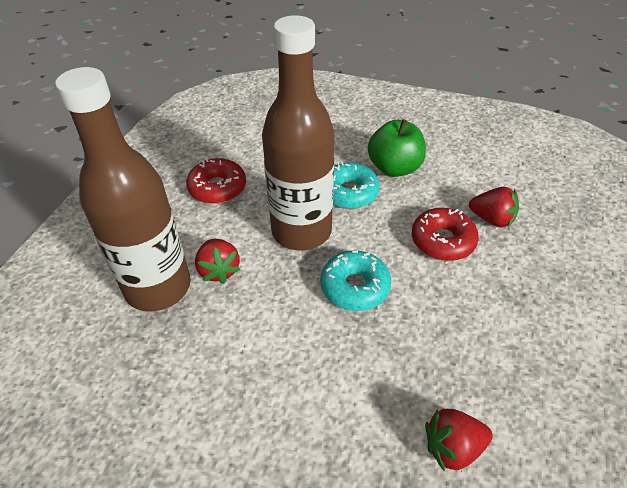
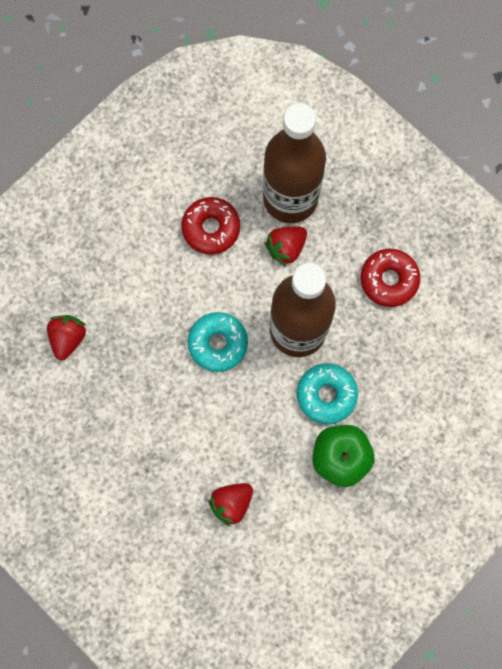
camera: 115 degrees right, 30 degrees up
(219, 270) = (286, 248): red strawberry -> red strawberry turned 45 degrees counterclockwise
(442, 241) = (229, 442): red donut -> red donut (211, 228)

